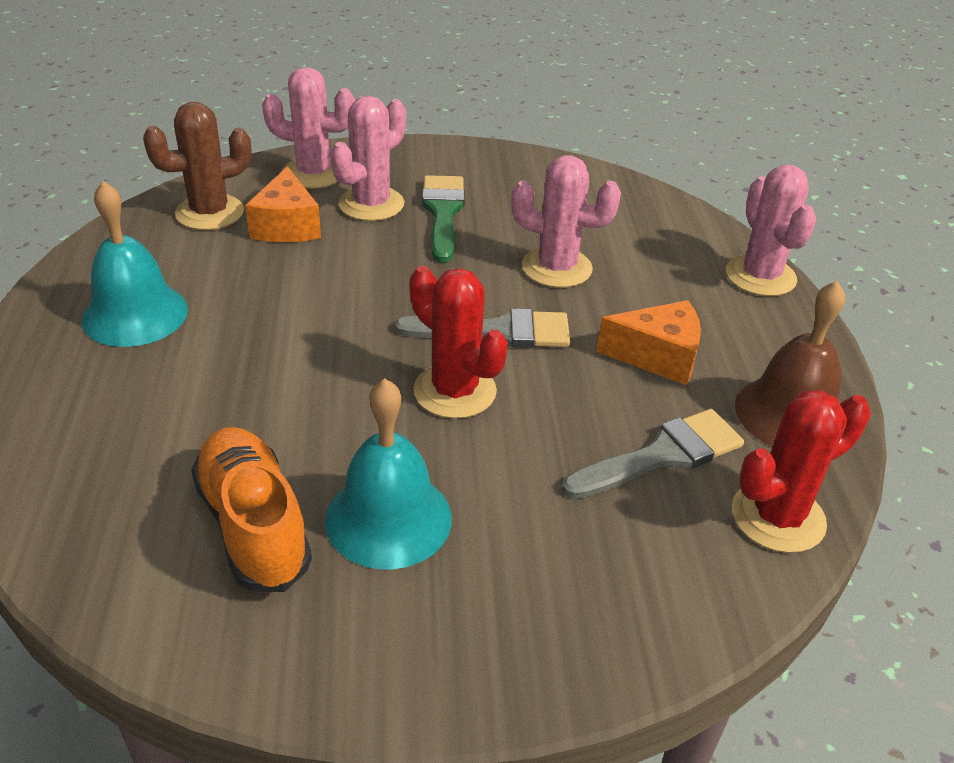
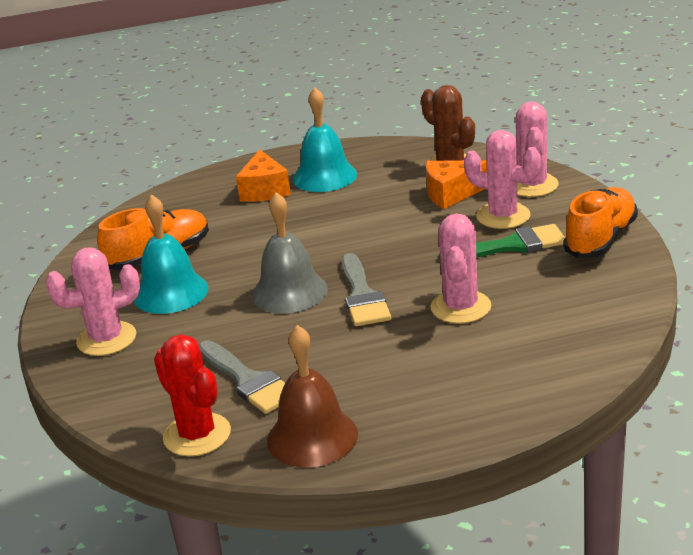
camera: 85 degrees right, 10 degrees down
(455, 391) = (289, 292): red cactus -> grey bell
(463, 163) = (600, 239): none -> orange shoe
(658, 356) = (361, 368): orange cheese -> orange cheese (264, 190)
(760, 276) = (509, 412): pink cactus -> pink cactus (106, 339)

